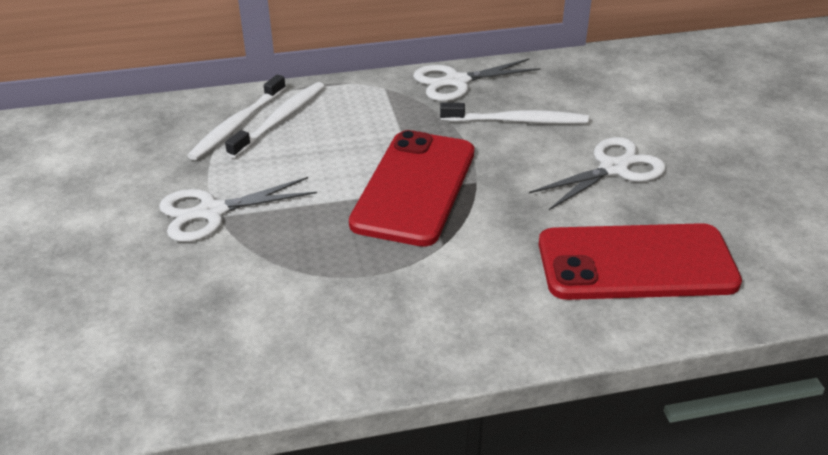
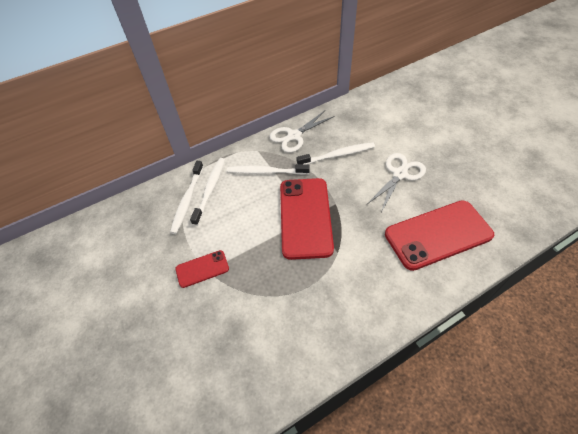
camera: 15 degrees left, 15 degrees up
(211, 212) = (202, 269): white scissors -> red phone
(382, 117) = (265, 172): none -> white toothbrush

